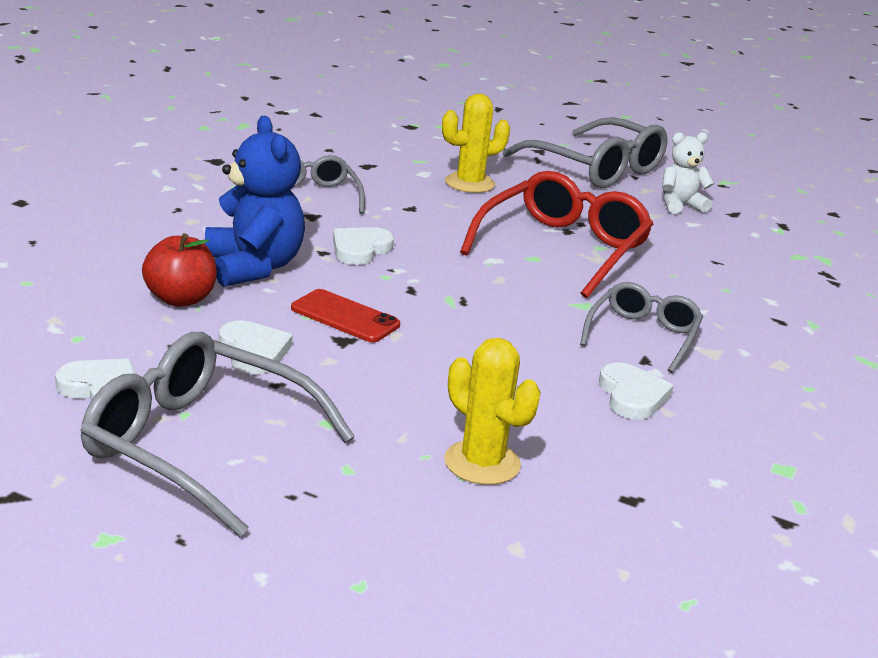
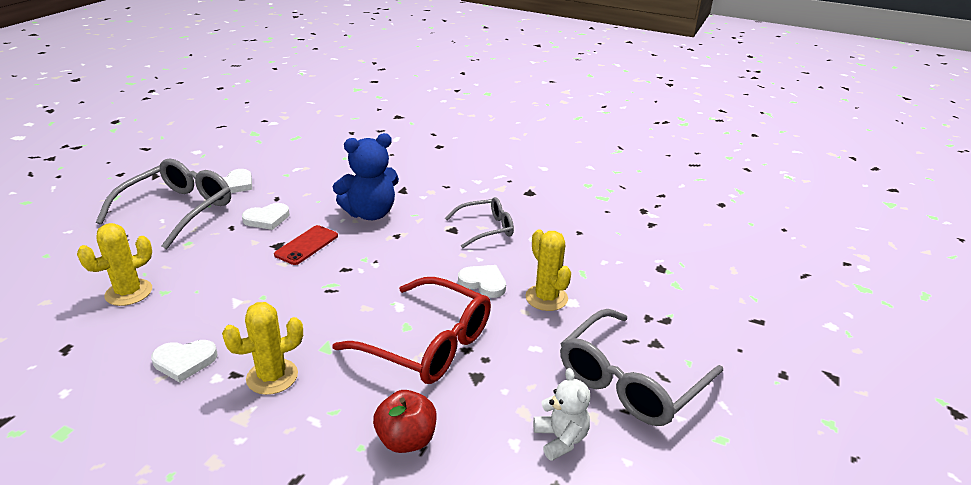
camera: 90 degrees right, 5 degrees up
(180, 299) = (327, 195): red apple -> red apple (406, 440)
(360, 249) = (404, 248): white heart -> white heart (483, 283)
(642, 336) = (272, 377): grey glasses -> yellow cactus

